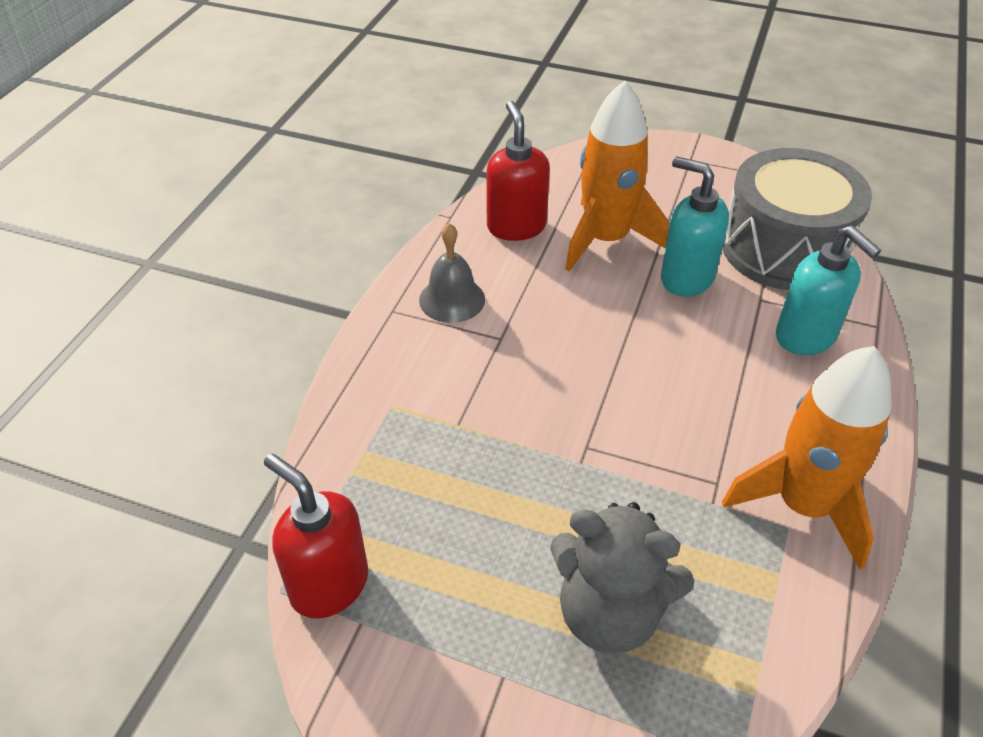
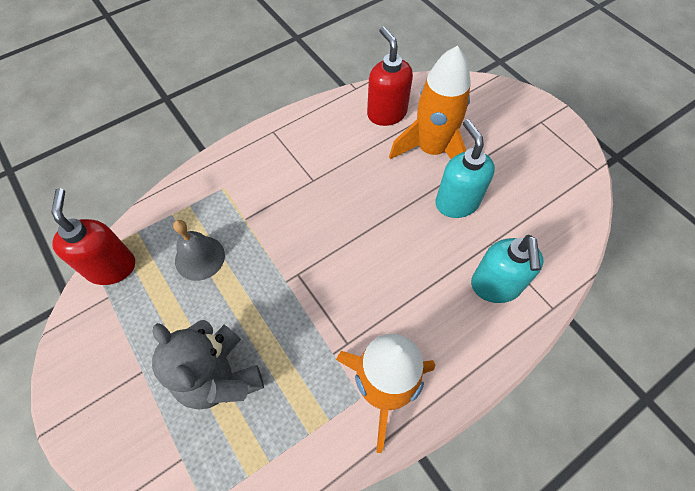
camera: 35 degrees right, 15 degrees up
(452, 299) = (309, 141): grey bell -> grey bell (199, 257)
(516, 226) = (386, 113): red soap dispenser -> red soap dispenser turned 45 degrees counterclockwise
(784, 248) = (542, 217): grey drum -> none

